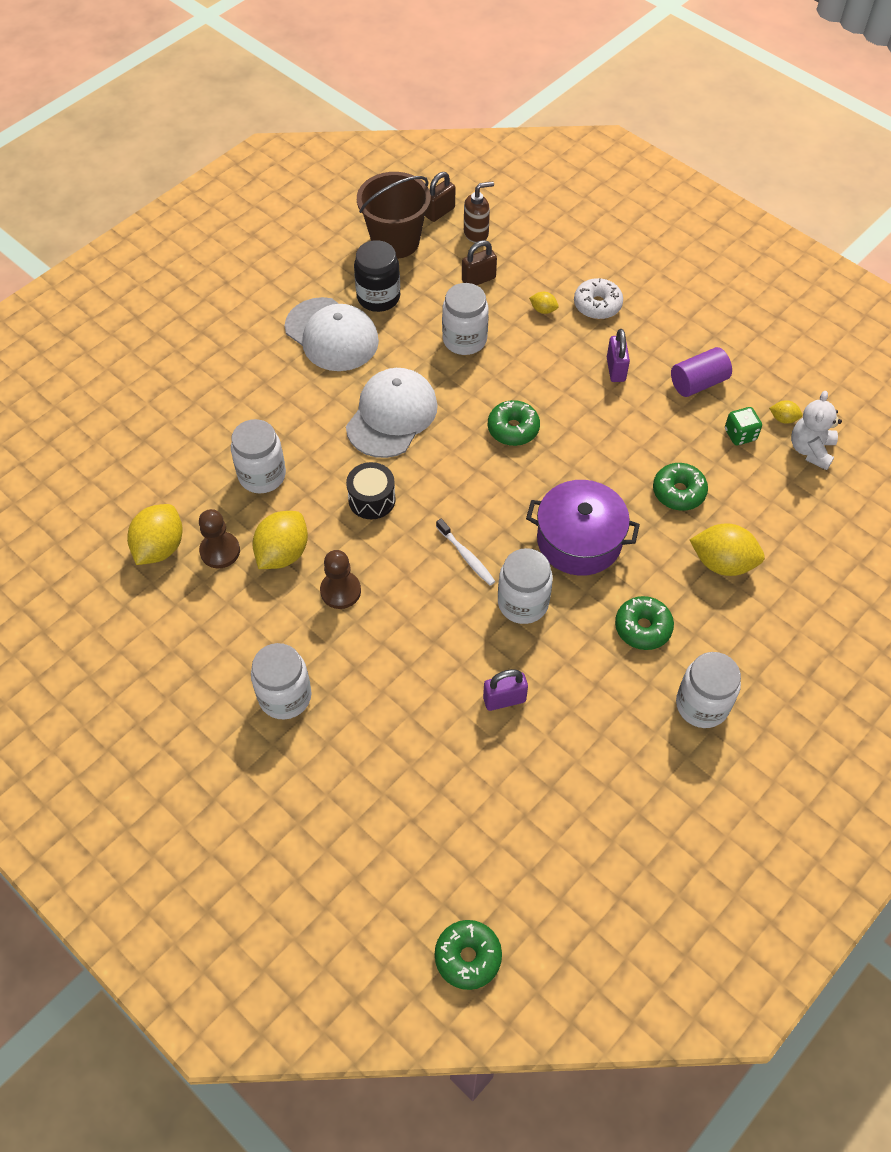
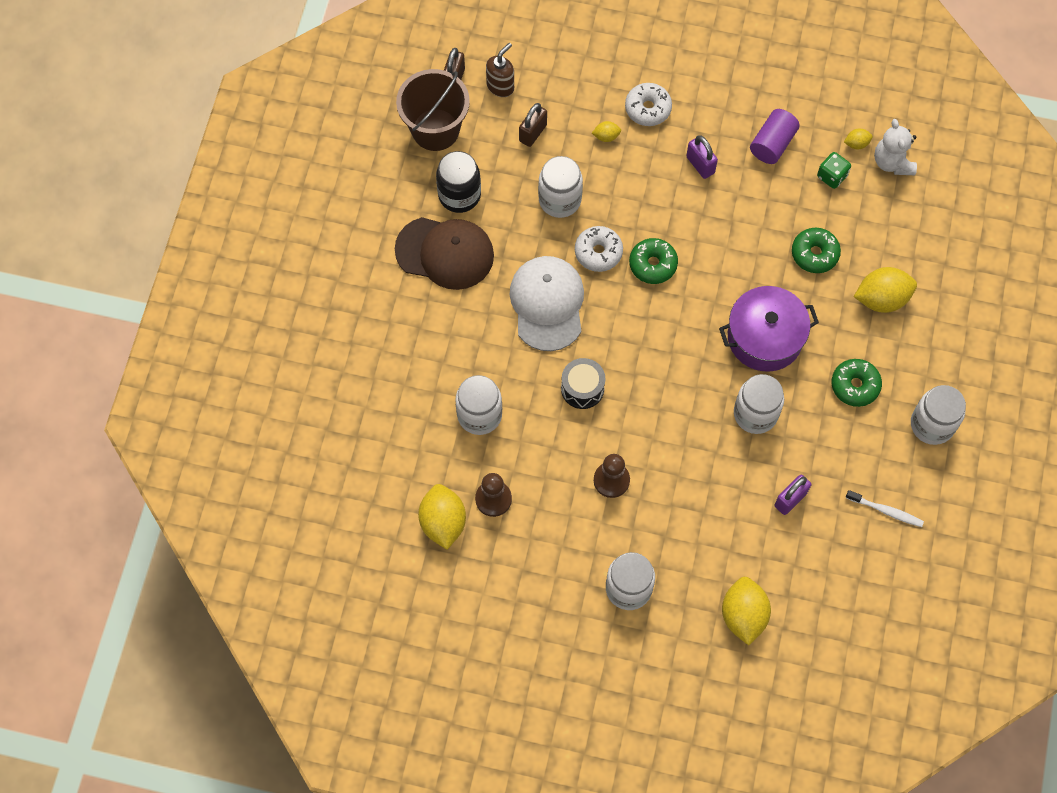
camera: 30 degrees left, 10 degrees up
(283, 553) = (544, 473): yellow lemon -> yellow lemon (743, 615)
(331, 335) = (445, 253): white cap -> brown cap
(466, 556) = (688, 398): white toothbrush -> white toothbrush (886, 511)
(468, 957) = (883, 702): green donut -> none
(469, 396) = (598, 252): none -> white donut

